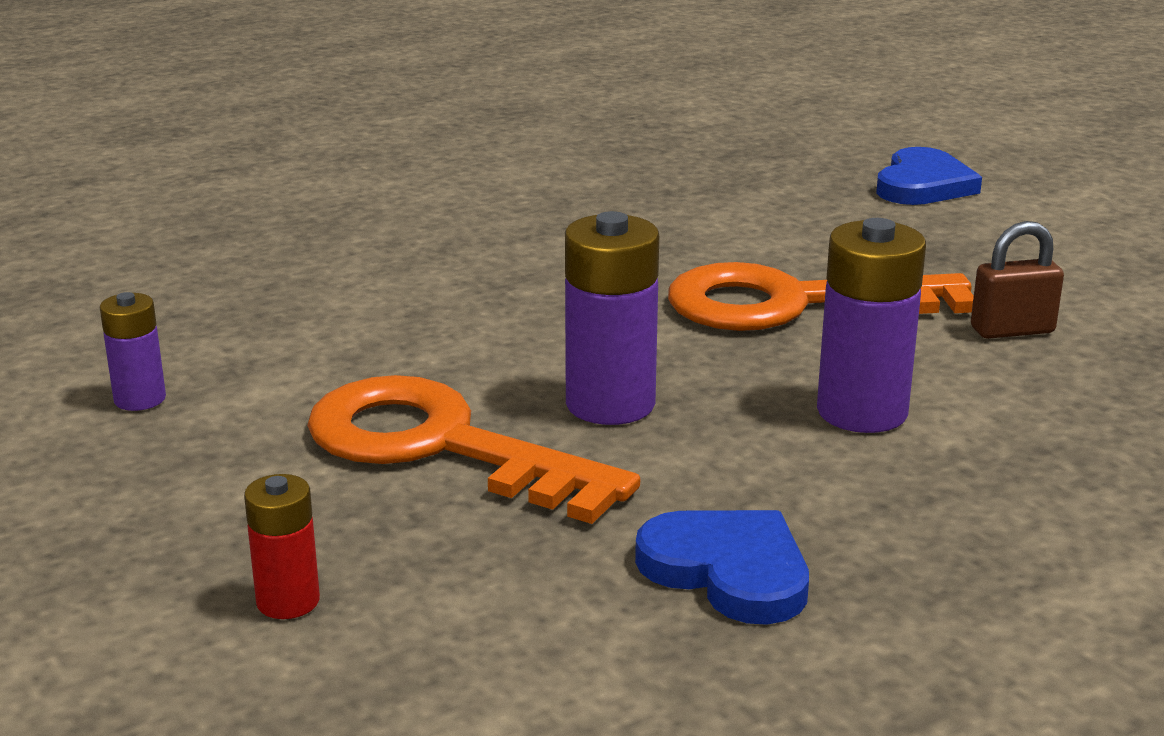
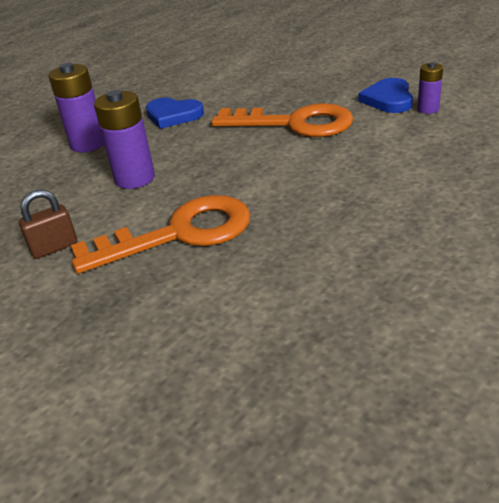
camera: 165 degrees right, 10 degrees up
(288, 601) = (295, 80): red battery -> none
(610, 404) = (243, 154): purple battery -> purple battery (88, 144)
(923, 185) = (92, 421): blue heart -> blue heart (388, 99)

